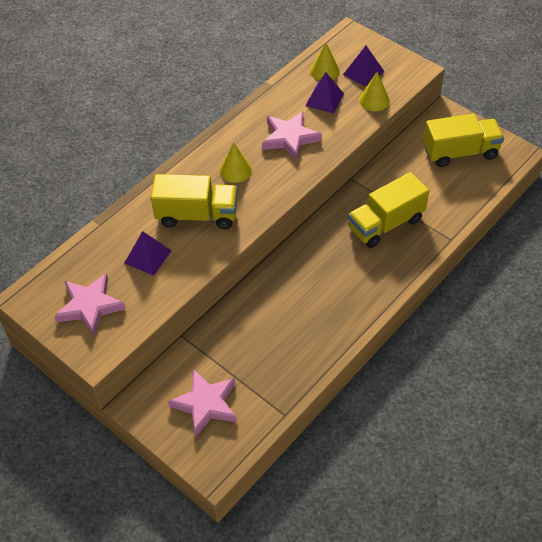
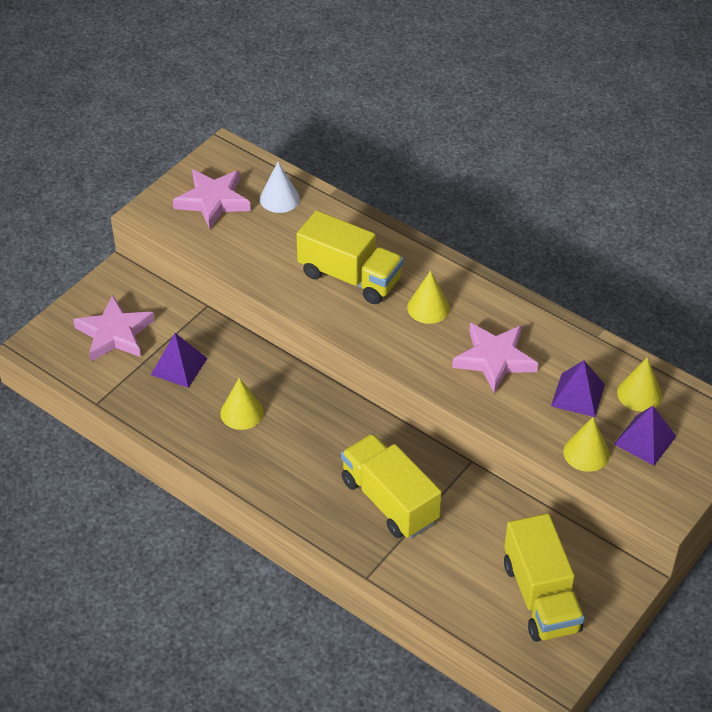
camera: 85 degrees right, 5 degrees down
(97, 258) = (279, 198): none -> white cone
(147, 256) = (283, 239): purple pyramid -> purple pyramid (179, 366)
(197, 215) = (349, 277): yellow truck -> yellow truck turned 60 degrees counterclockwise
(300, 311) = (242, 412): none -> yellow cone

